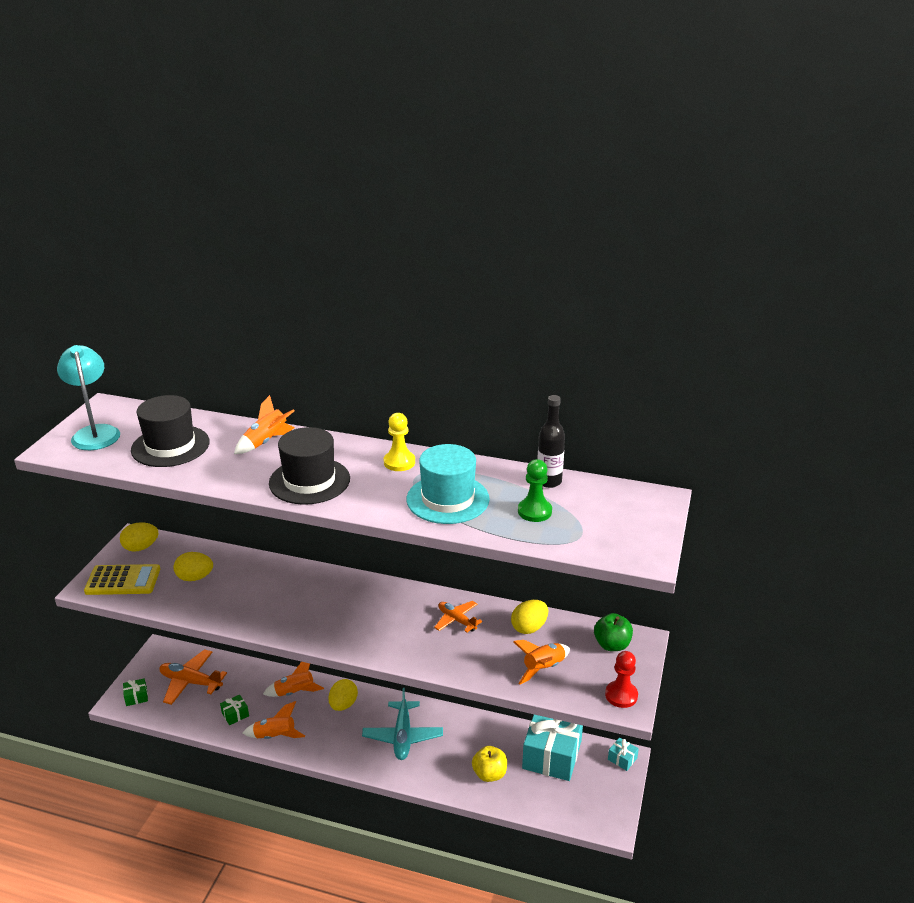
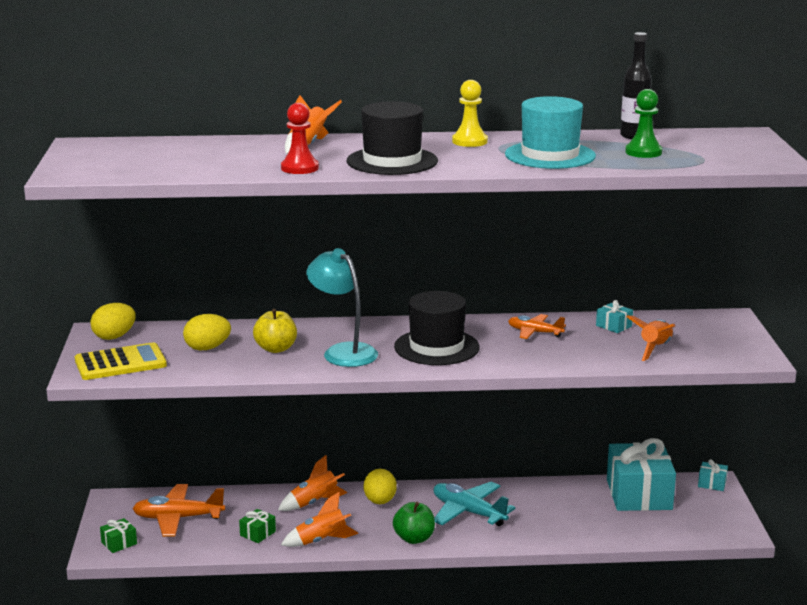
camera: 20 degrees left, 10 degrees down
(95, 432) = (98, 160): turquoise lamp -> turquoise lamp (343, 352)
(170, 446) = (202, 158): black hat -> black hat (436, 347)
(403, 736) = (468, 512): turquoise plane -> turquoise plane turned 150 degrees clockwise
(489, 774) = (586, 521): yellow apple -> yellow apple (276, 349)
(529, 628) = (613, 326): yellow egg -> turquoise gift
(612, 645) = (705, 324): green apple -> green apple (414, 538)
(621, 695) = (746, 353): red pawn -> red pawn (299, 168)

